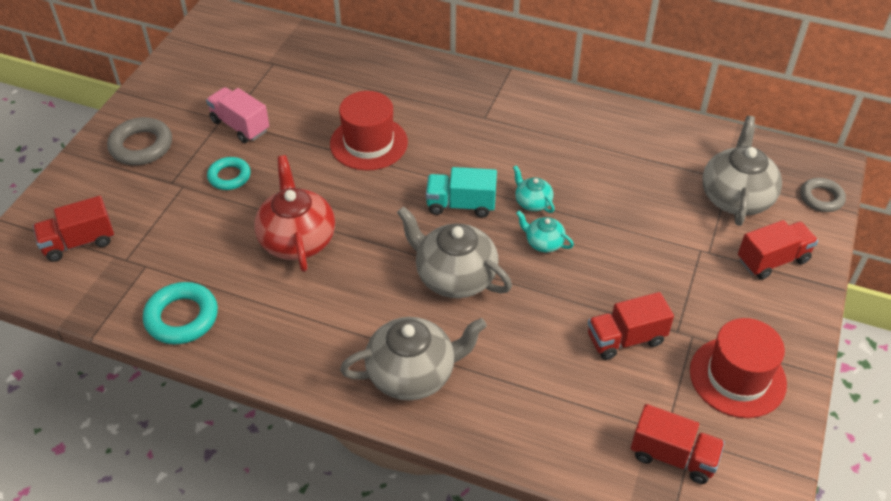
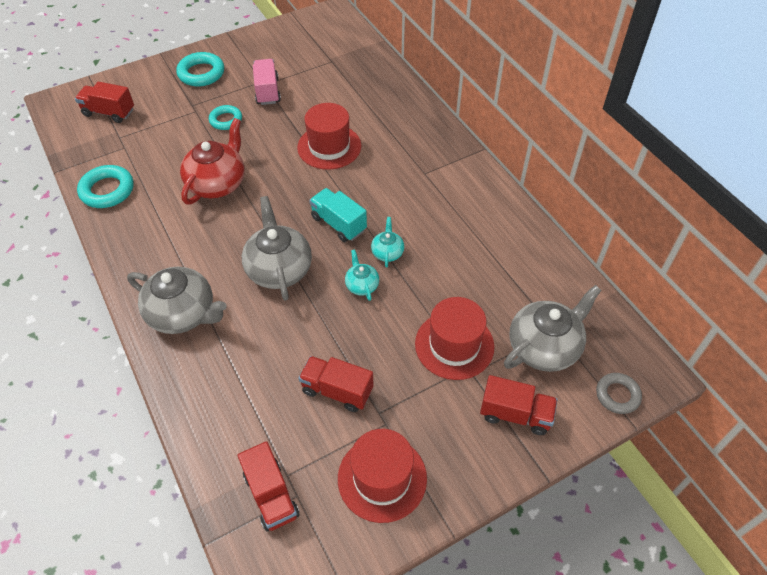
camera: 40 degrees right, 5 degrees up
(141, 146) = (201, 73): grey ring -> turquoise ring
(671, 240) = (454, 345): none -> red hat

